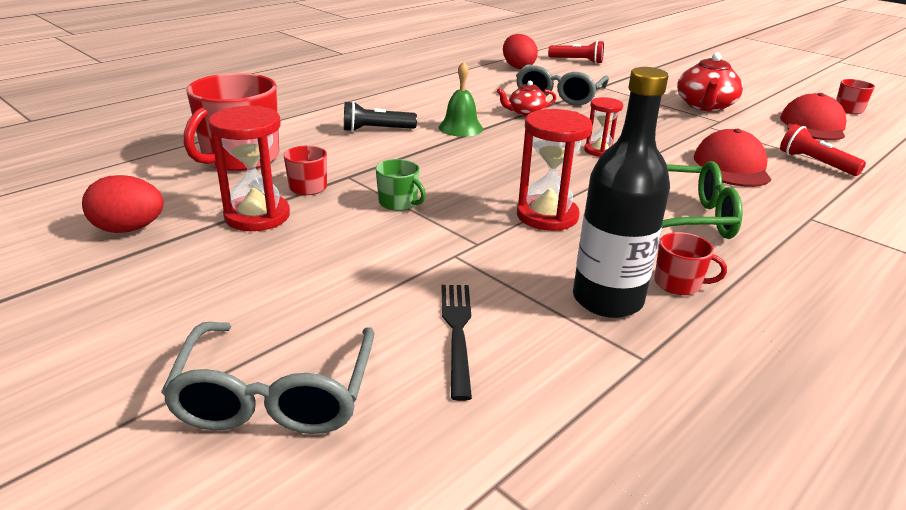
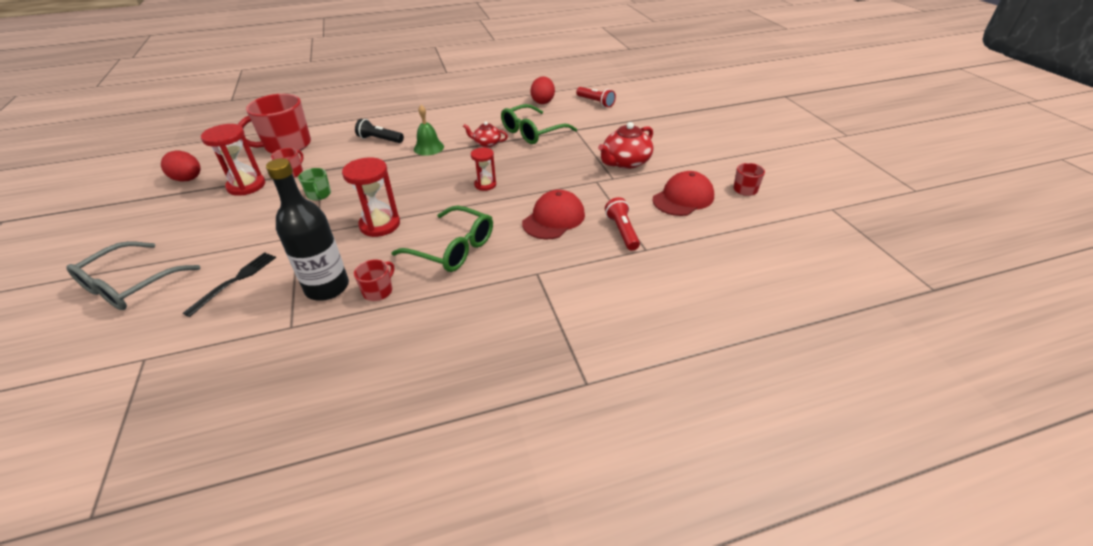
camera: 30 degrees right, 10 degrees up
(559, 95) = (532, 132): grey glasses -> green glasses
(678, 284) = (378, 291): red mug -> red mug turned 105 degrees counterclockwise

